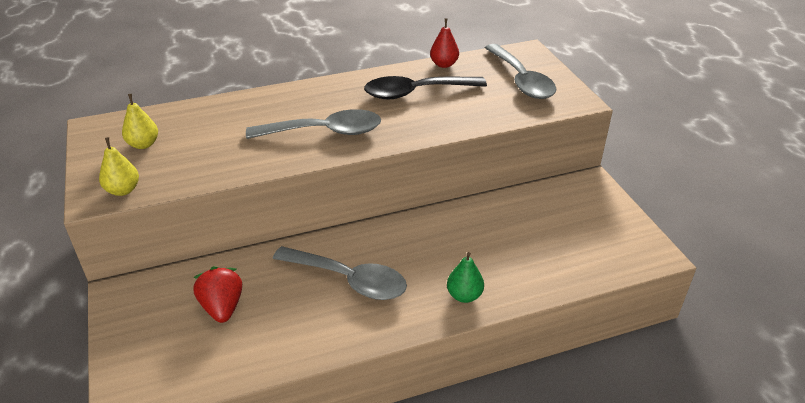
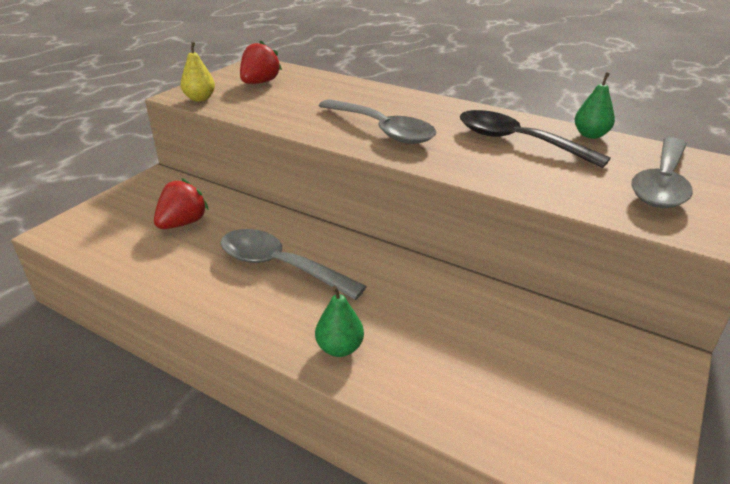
camera: 50 degrees right, 5 degrees down
(143, 144) = (260, 83): yellow pear -> red strawberry
(349, 280) = (280, 266): grey spoon -> grey spoon turned 135 degrees clockwise
(444, 64) = (590, 135): red pear -> green pear

